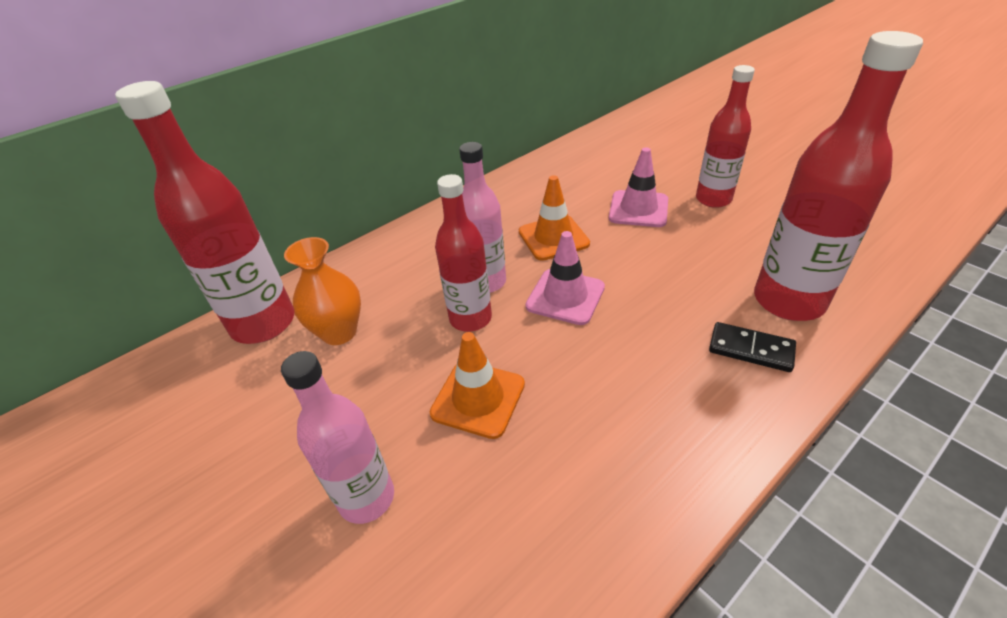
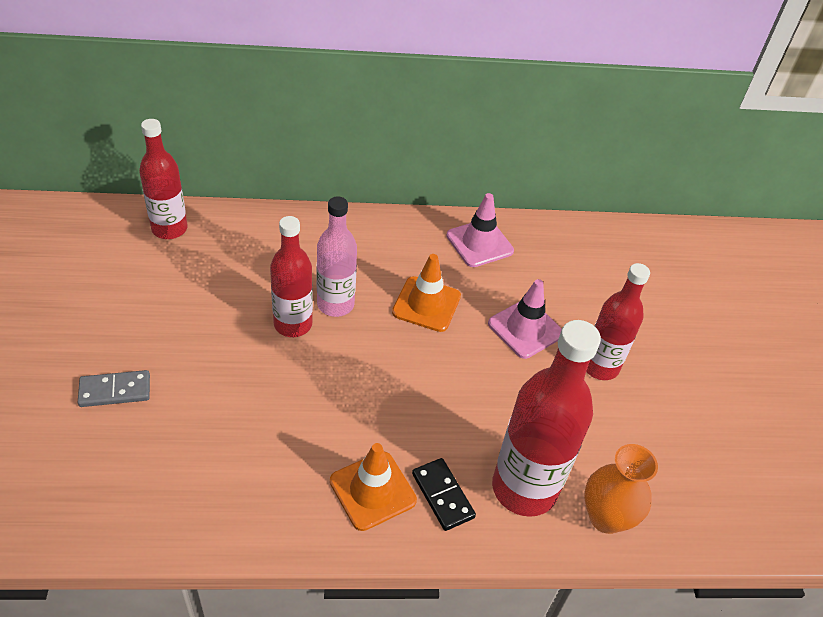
camera: 30 degrees right, 5 degrees up
(263, 323) = (169, 229): red bottle -> red bottle, size x0.65
(339, 332) = (205, 271): orange vase -> orange vase (606, 517)
(366, 498) = (115, 391): pink bottle -> grey domino
(478, 398) = (234, 383): orange traffic cone -> orange traffic cone (372, 490)
(565, 297) = (373, 358): pink traffic cone -> pink traffic cone (479, 243)

